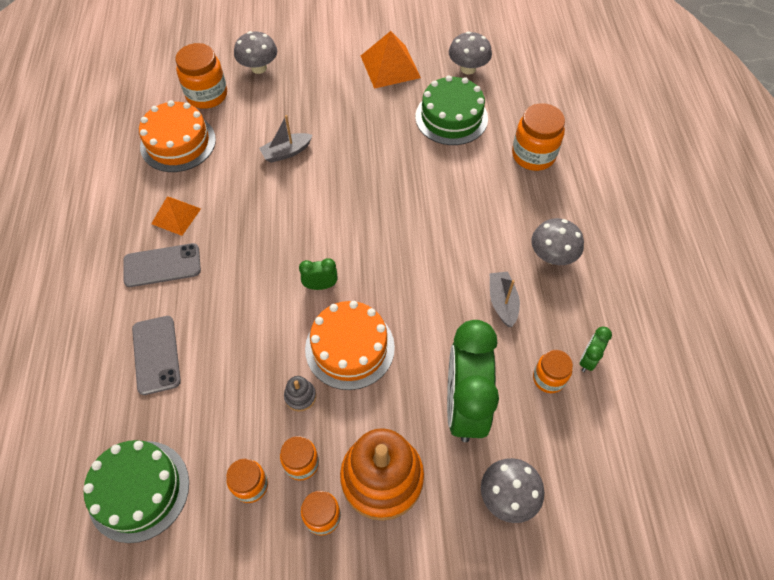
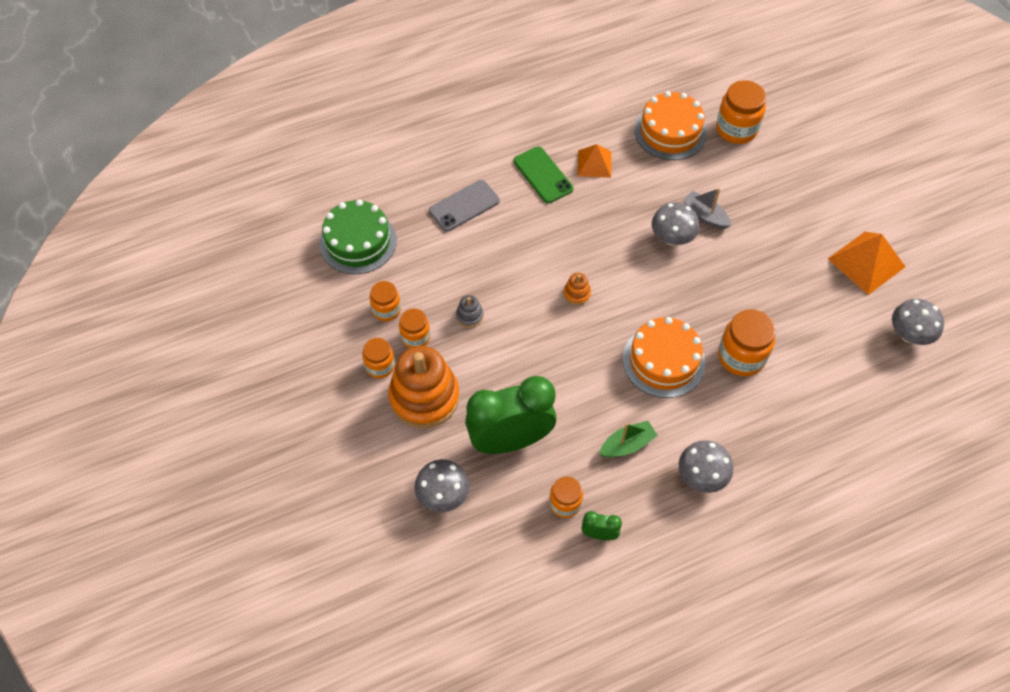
camera: 70 degrees right, 0 degrees up
(162, 265) = (543, 175): grey phone -> green phone
(259, 68) = (794, 154): grey mushroom -> grey mushroom (672, 238)
(320, 285) = (576, 294): green clock -> orange stacking toy
(349, 348) = (527, 336): orange cake -> orange cake (663, 361)
(451, 117) = (829, 339): green cake -> none
(502, 302) = (627, 445): grey boat -> green boat
(533, 155) = (822, 429): orange jar -> orange jar (741, 356)

